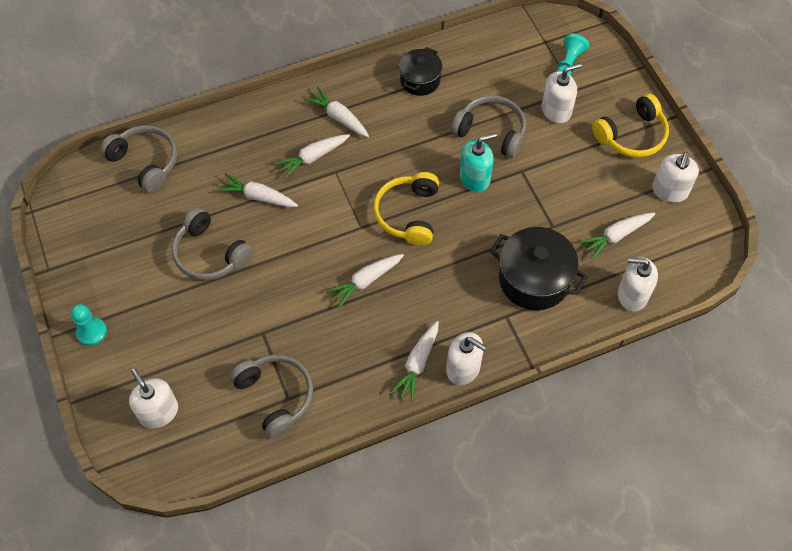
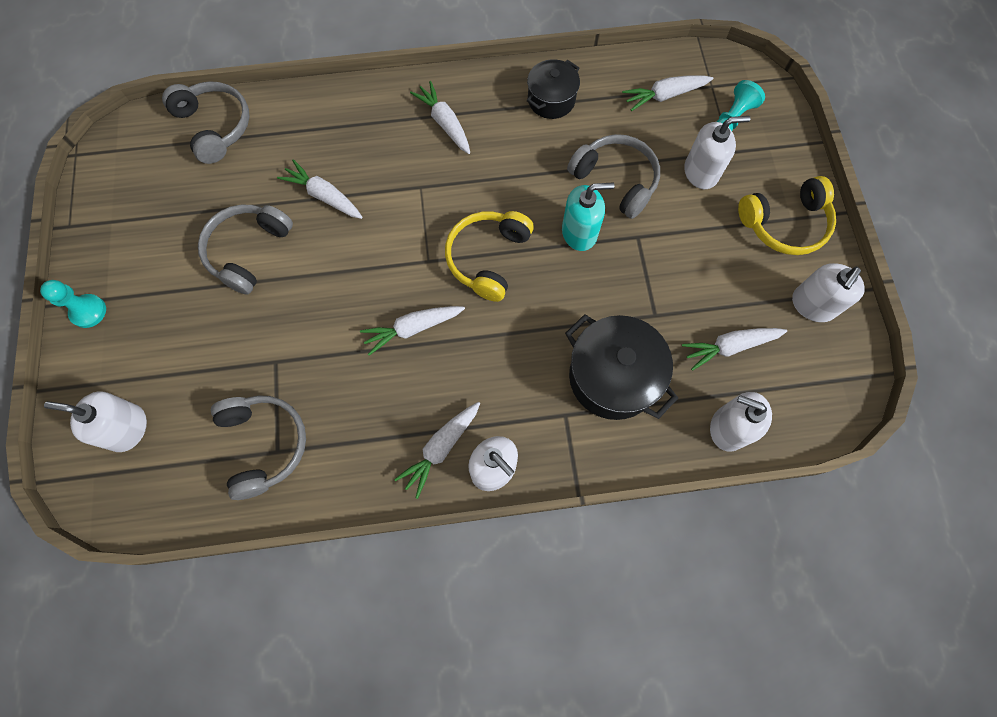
camera: 15 degrees right, 10 degrees up
(159, 412) = (127, 428): white soap dispenser -> white soap dispenser turned 60 degrees counterclockwise
(210, 254) = (248, 251): grey headphones -> grey headphones turned 60 degrees clockwise
(312, 157) = (400, 164): white carrot -> white carrot (664, 96)

